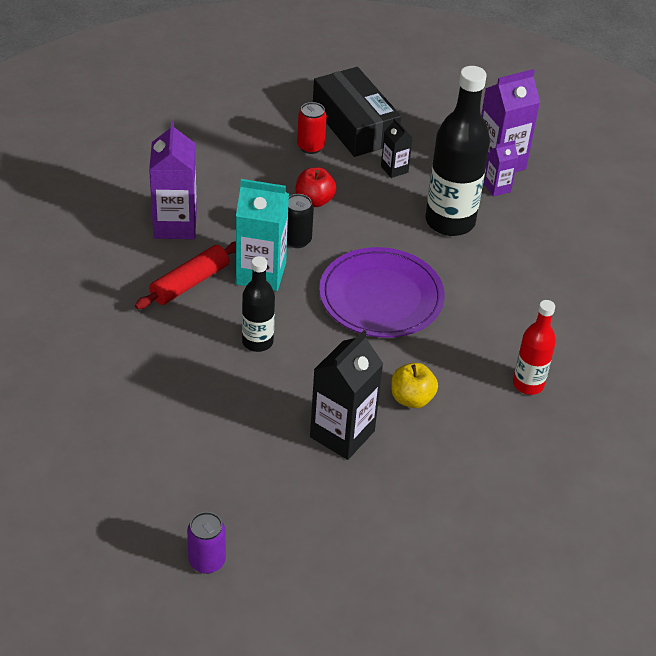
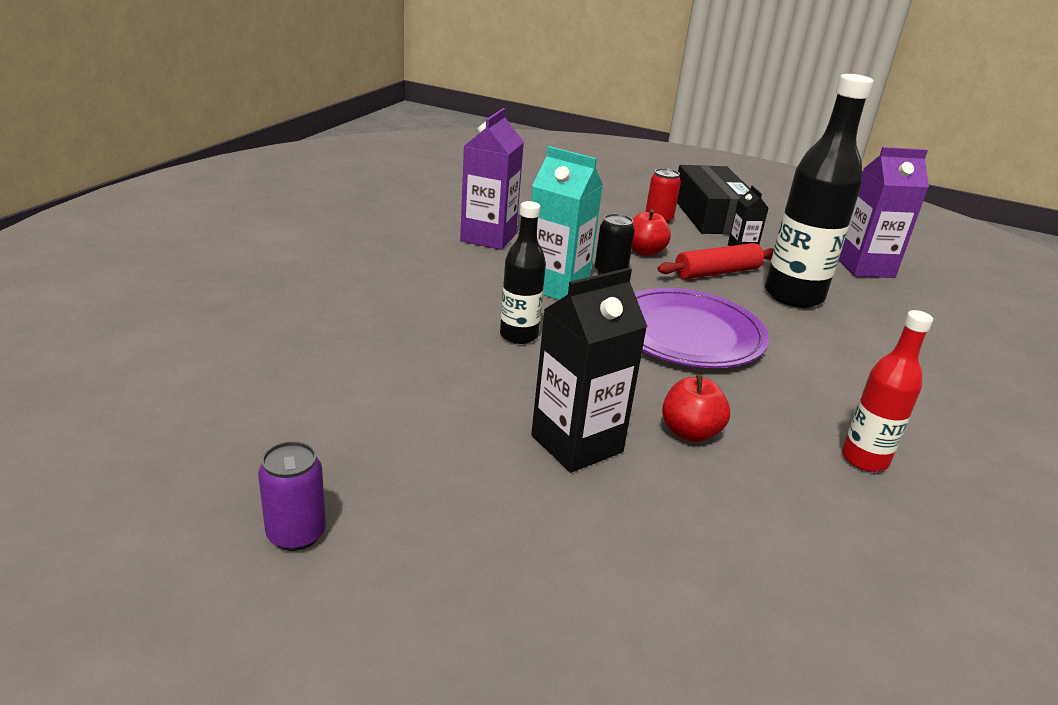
camera: 20 degrees right, 15 degrees down
(189, 283) = (474, 276): red rolling pin -> red rolling pin (717, 272)
(411, 398) = (690, 432): yellow apple -> red apple
(497, 188) = (857, 284): purple carton -> none

